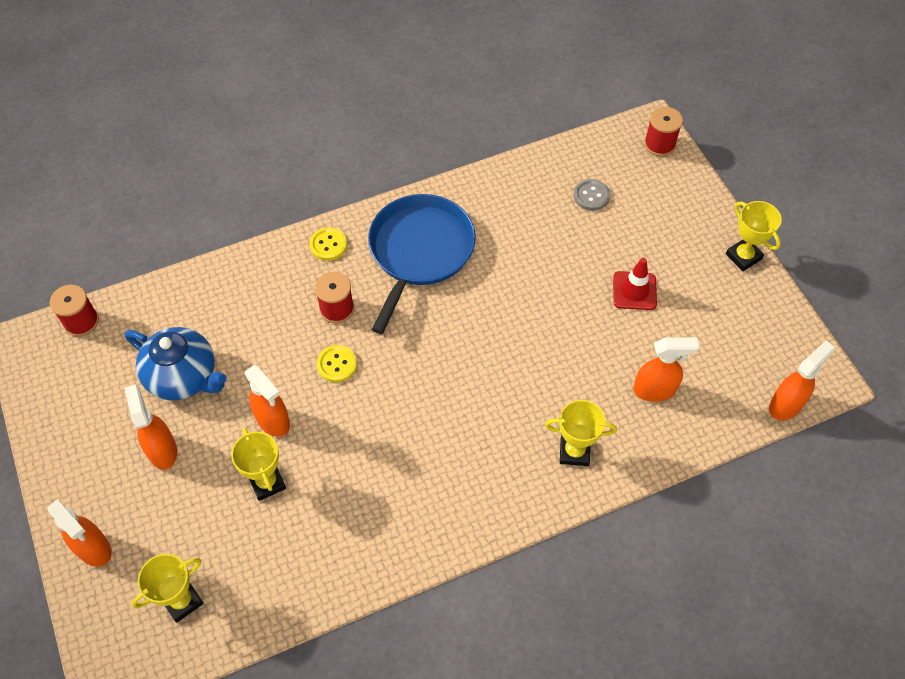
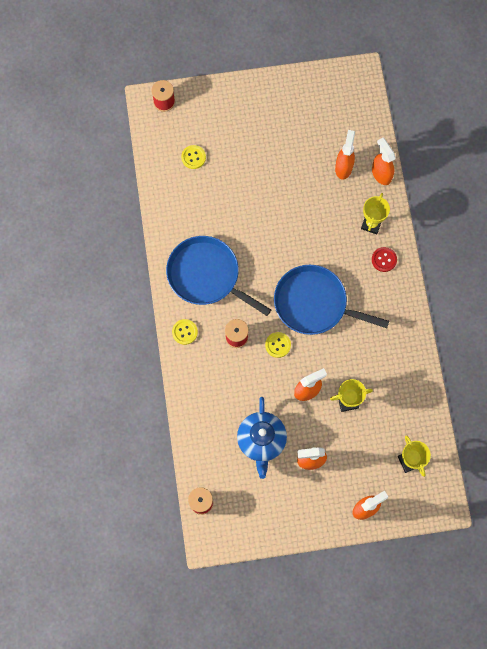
camera: 75 degrees left, 15 degrees up
(183, 376) = (261, 441): blue teapot -> blue teapot turned 135 degrees clockwise
(416, 399) = (314, 303): none -> blue pan
(519, 484) = (384, 259): none -> red button
(591, 196) = (193, 157): grey button -> yellow button
(634, 291) = (273, 155): red traffic cone -> none
(743, 256) = (266, 84): yellow trophy -> none
(786, 404) = (371, 101): orange spray bottle -> orange spray bottle (381, 174)

